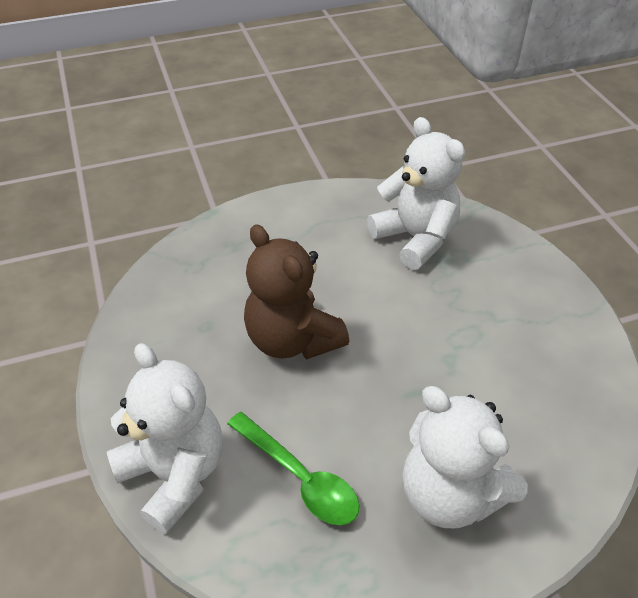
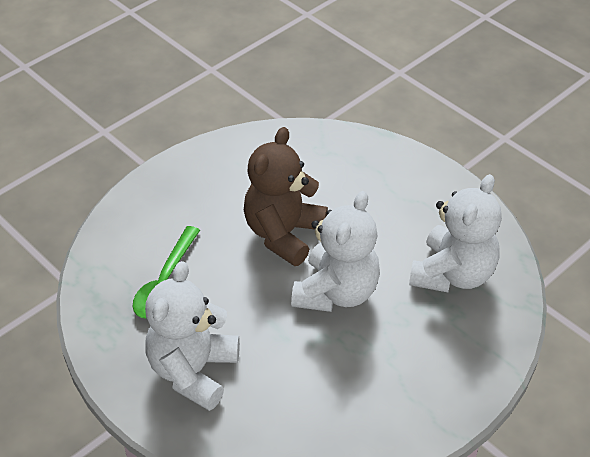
camera: 65 degrees right, 0 degrees up
(175, 474) = (136, 218): white teddy bear -> white teddy bear (336, 292)

